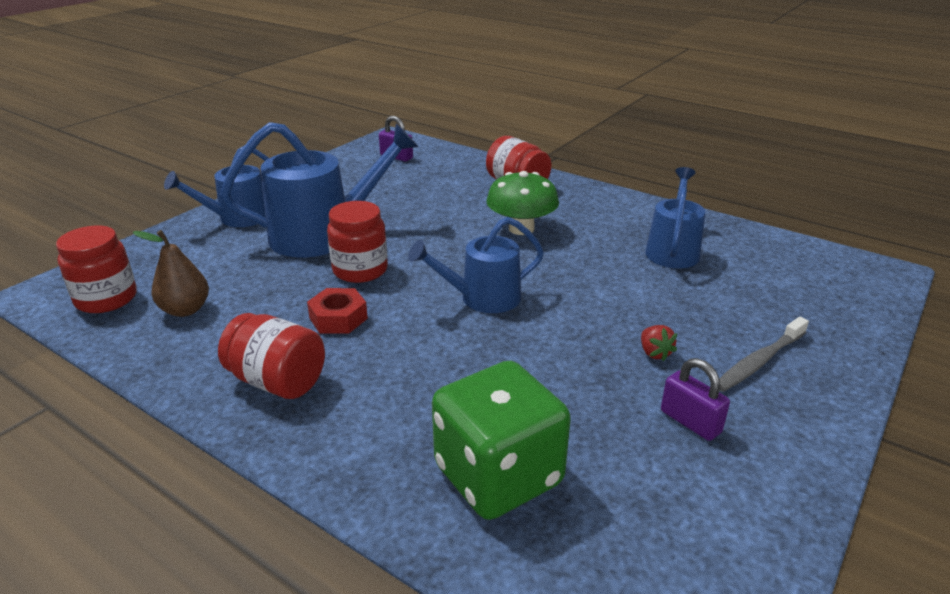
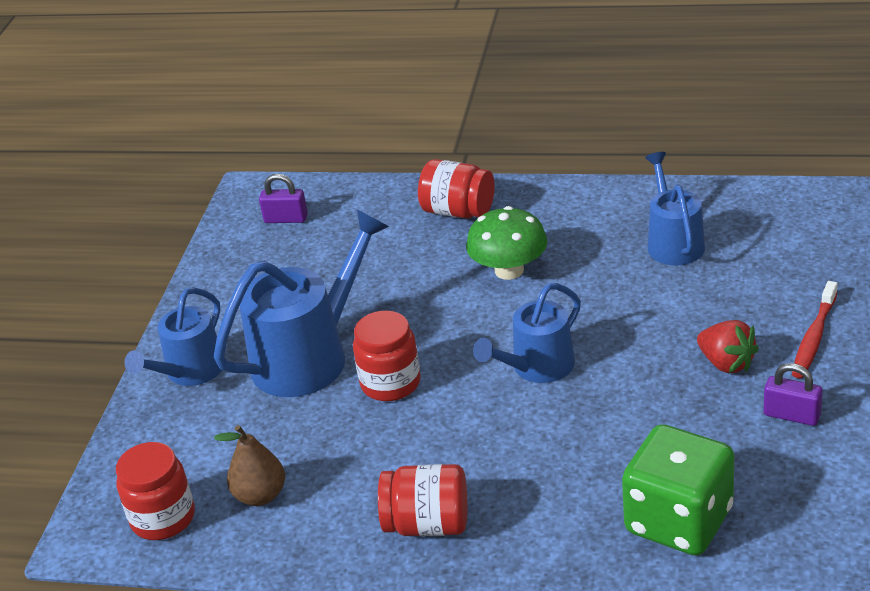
camera: 20 degrees left, 5 degrees up
(338, 318) = (421, 442): red nut -> none
(654, 353) = (726, 363): red strawberry -> red strawberry, size x1.61
(759, 361) = (814, 337): grey toothbrush -> red toothbrush

